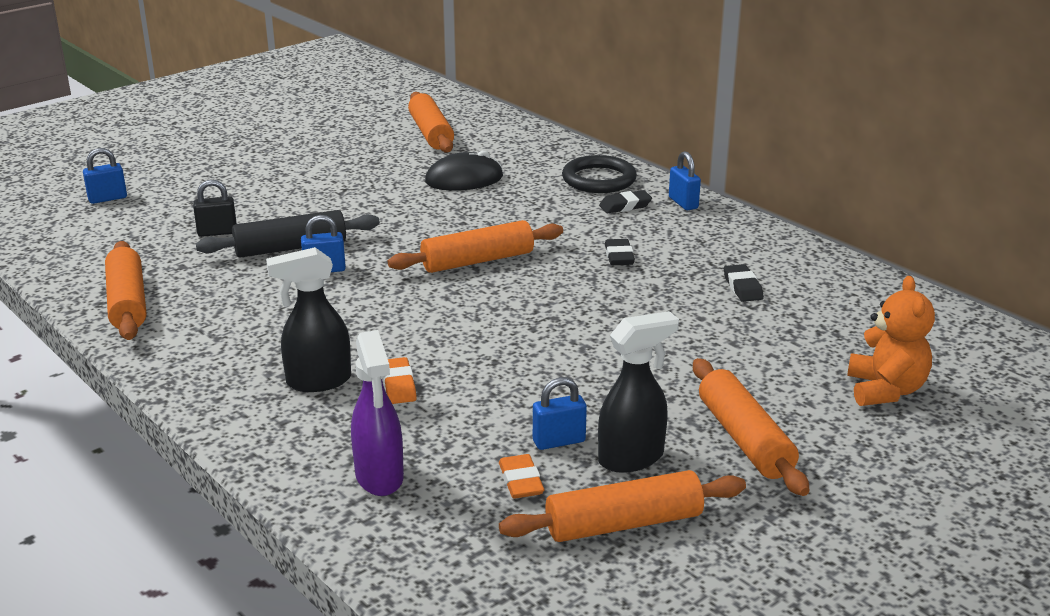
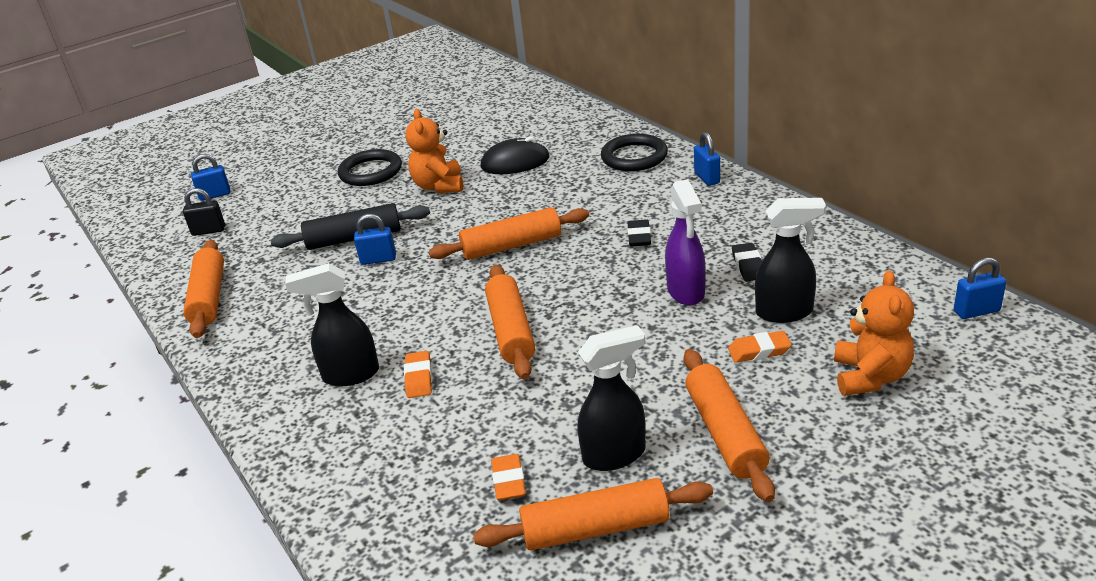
camera: 10 degrees right, 5 degrees up
(217, 232) = (296, 225): black padlock -> black padlock (208, 231)
(295, 182) = (371, 172): none -> black ring
(379, 477) = (384, 477): purple spray bottle -> purple spray bottle (686, 292)
(380, 199) = (439, 186): none -> orange teddy bear
(431, 133) = (495, 117): orange rolling pin -> orange rolling pin (511, 330)
(559, 441) = (551, 437): blue padlock -> blue padlock (976, 311)
(625, 206) = (653, 183): black eraser -> none
(767, 365) = (759, 351): none -> orange eraser
(788, 331) = (785, 312): none -> black spray bottle

